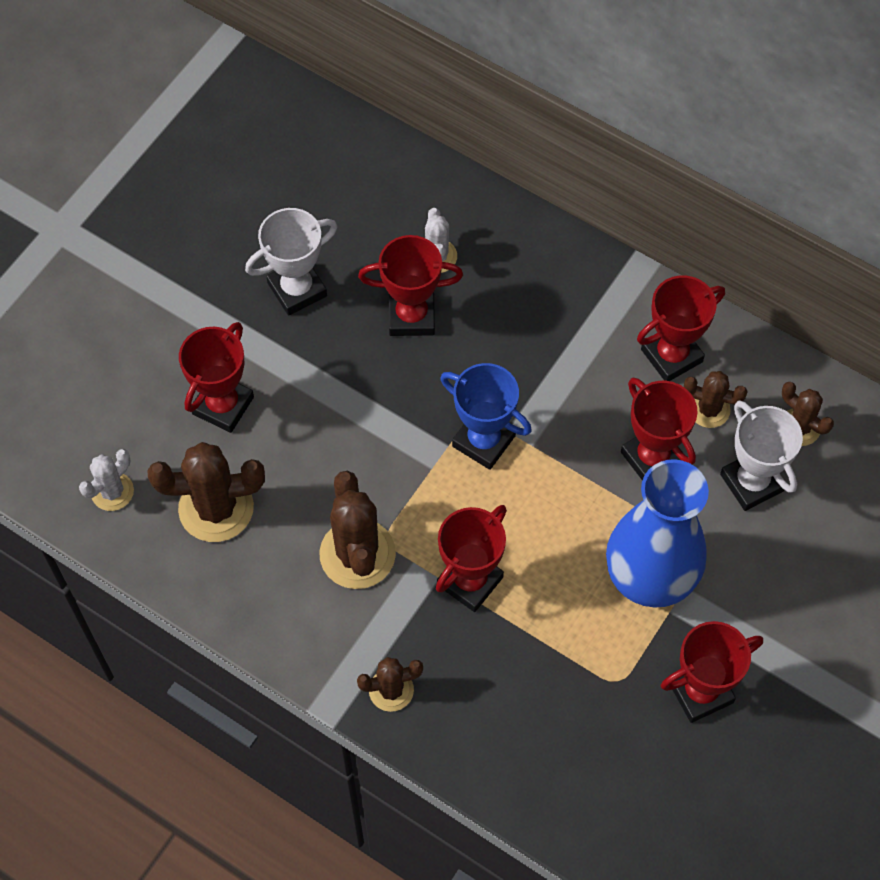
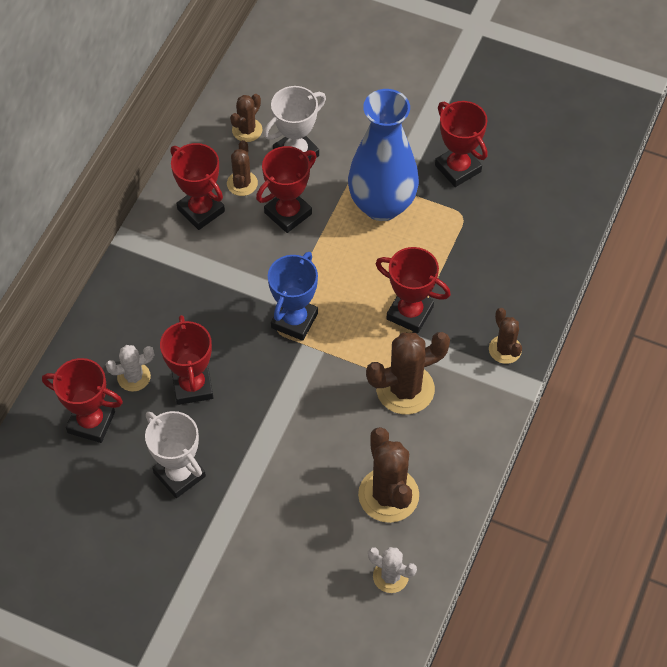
camera: 100 degrees left, 5 degrees down
(223, 405) = (297, 509): red trophy -> red trophy (91, 422)

